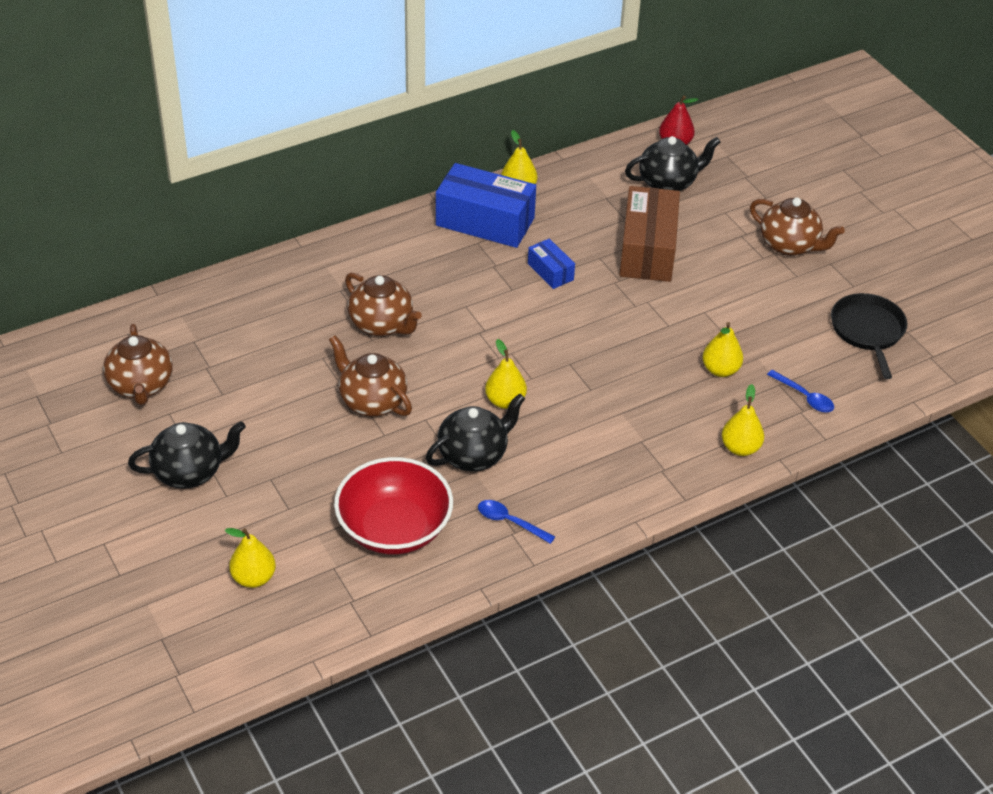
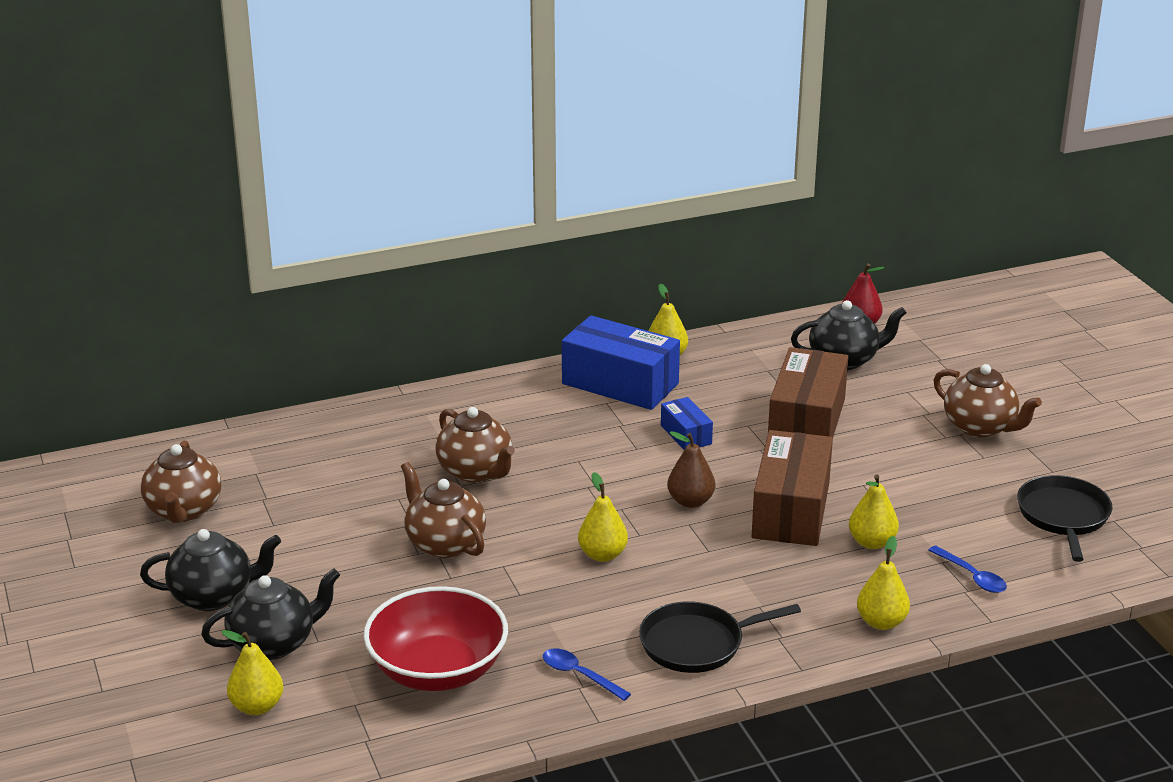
camera: 10 degrees right, 15 degrees down
(474, 455) = (552, 605): black teapot -> black teapot (274, 644)
(567, 341) = (690, 501): none -> brown pear
(598, 482) = (697, 643): none -> black pan
(650, 343) = (791, 510): none -> brown box

